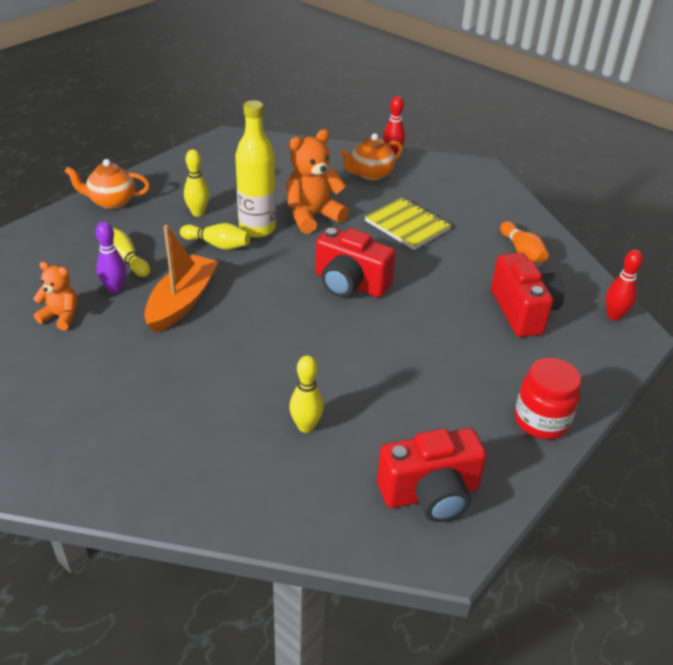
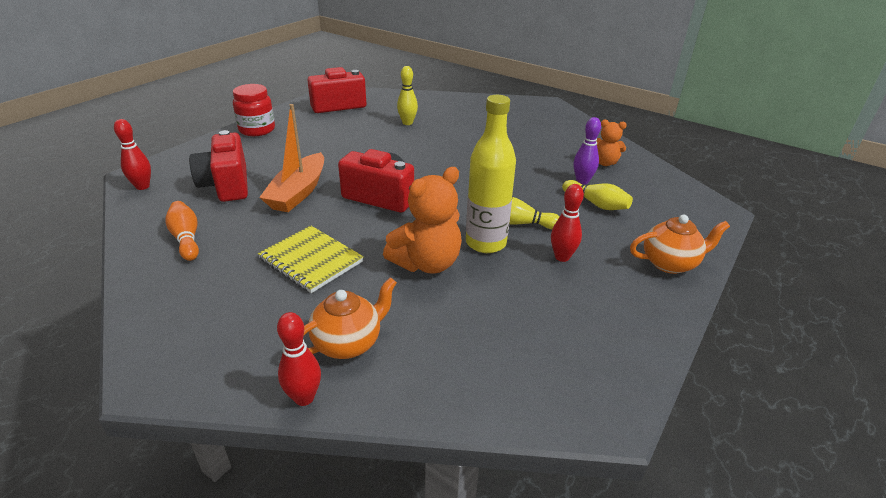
camera: 175 degrees right, 5 degrees down
(182, 302) = (521, 176): orange boat -> orange boat (298, 192)
(198, 213) = (562, 257): yellow bowling pin -> red bowling pin

